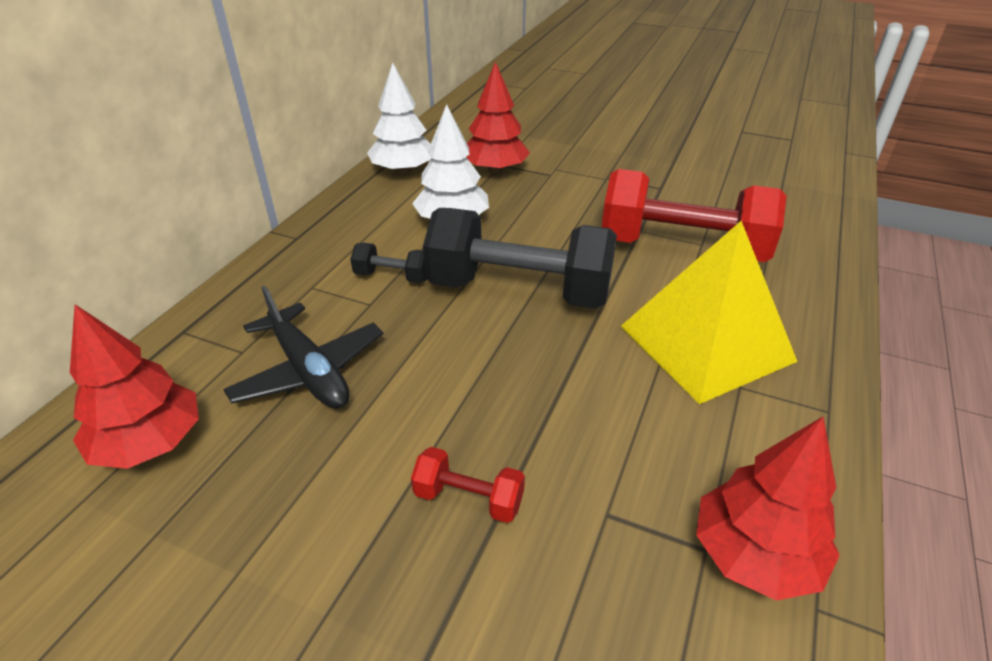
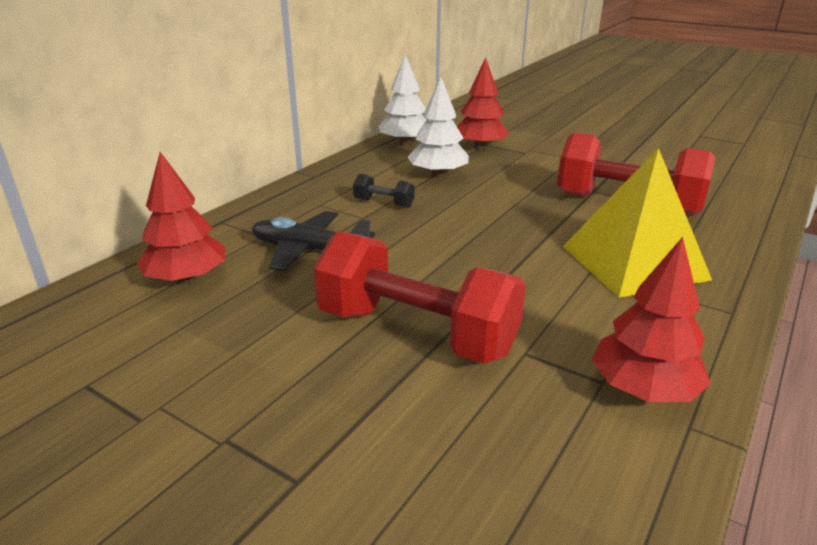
camera: 10 degrees right, 10 degrees down
(309, 371) = (309, 250): black plane -> black plane turned 135 degrees clockwise
(468, 498) = (416, 332): red dumbbell -> red dumbbell, size x2.34
(519, 291) = (483, 219): black dumbbell -> none

